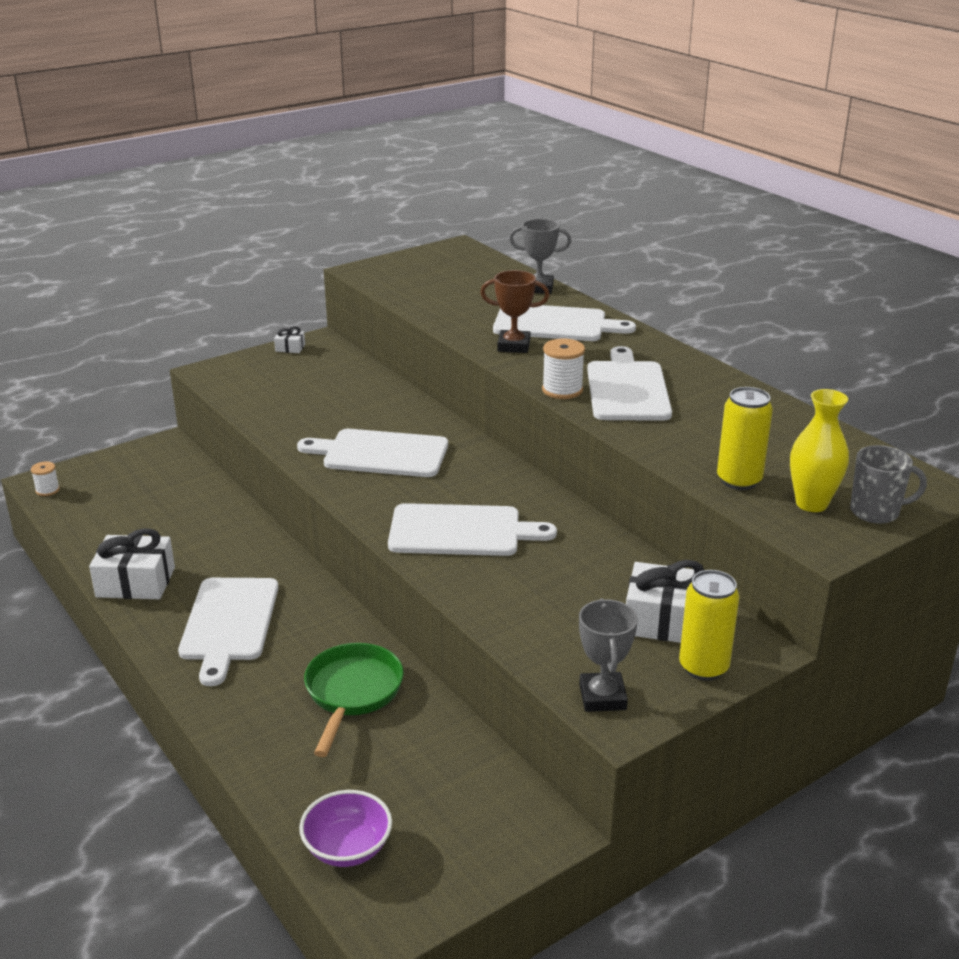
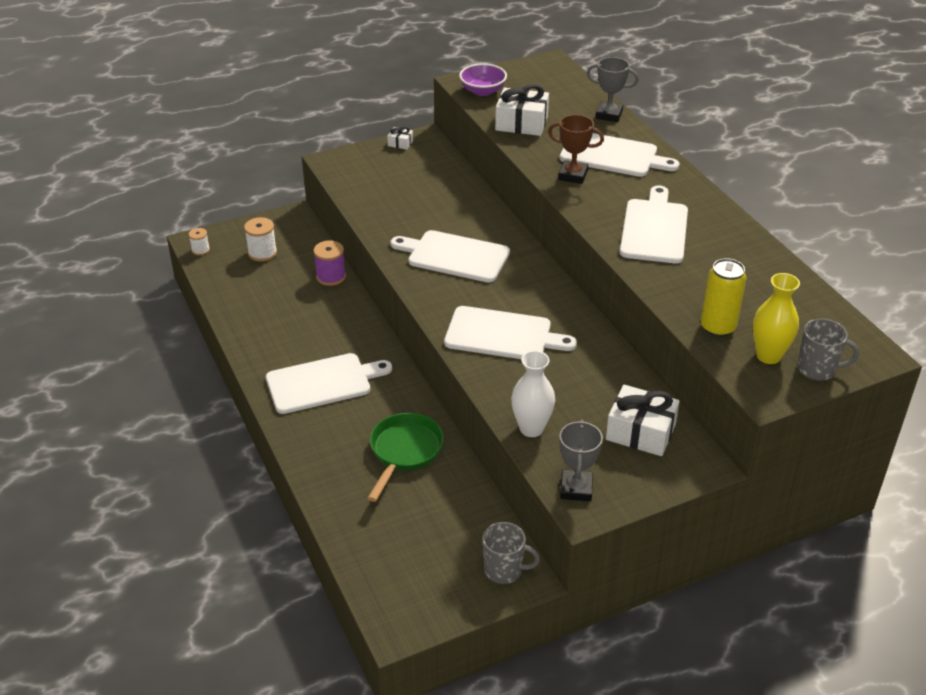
camera: 10 degrees right, 10 degrees up
(135, 582) = (258, 340): white gift -> white gift (521, 123)
(221, 503) = (331, 277): none -> purple spool
(229, 623) = (323, 383): white cutting board -> white cutting board turned 120 degrees counterclockwise
(347, 848) = (381, 570): purple bowl -> purple bowl (482, 91)
(518, 825) = (504, 570): none -> grey mug
(524, 632) = (531, 428): none -> white vase
(562, 390) = (601, 224): white spool -> white spool (262, 253)
(703, 667) = (658, 474): yellow can -> none

